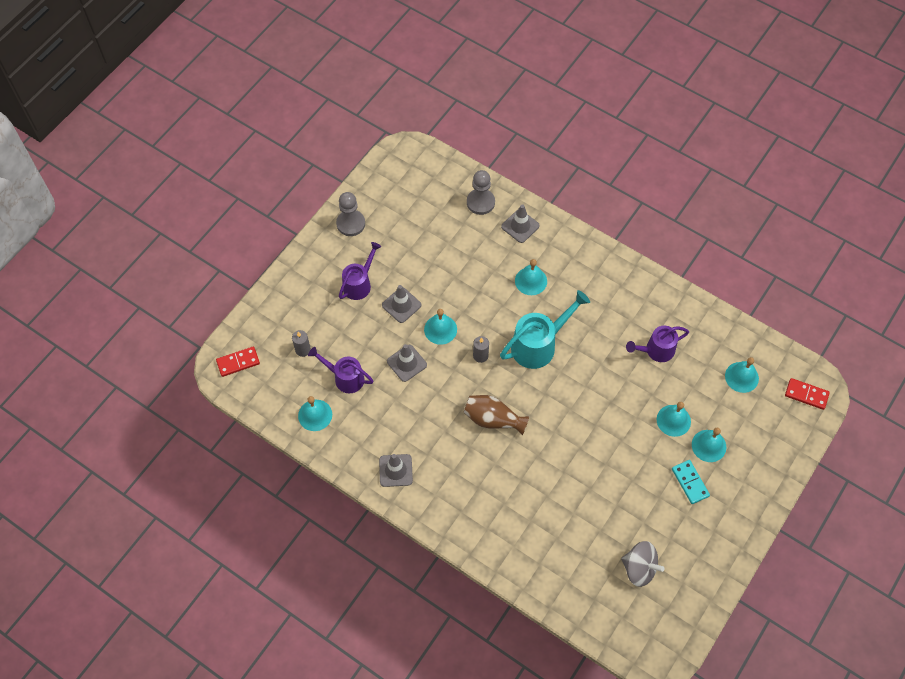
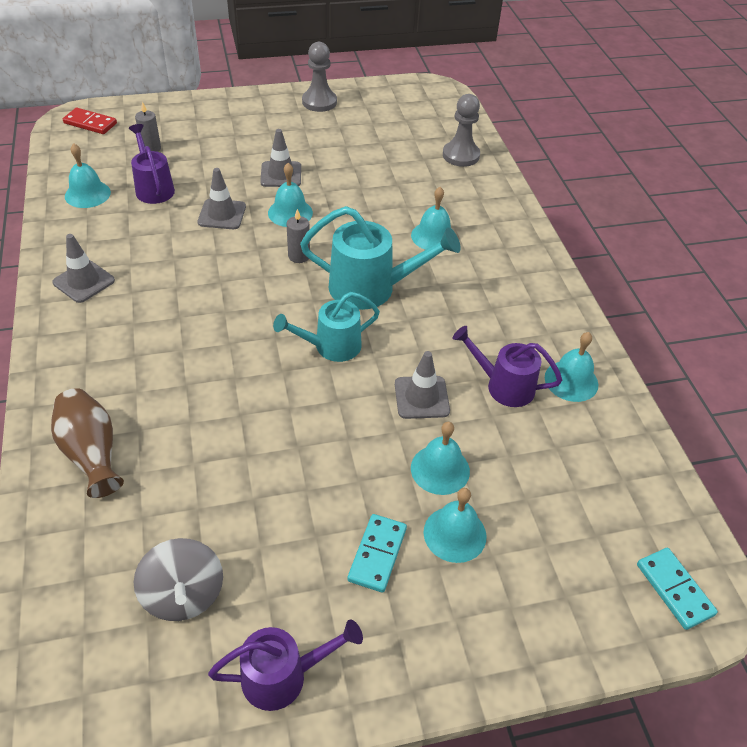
camera: 40 degrees right, 15 degrees down
(359, 283) = (267, 139): purple watering can -> purple watering can (284, 675)
(493, 419) = (235, 312): brown vase -> brown vase (91, 453)
(520, 226) = (478, 193): grey traffic cone -> grey traffic cone (421, 397)
(560, 398) = (330, 347): none -> turquoise watering can
(741, 377) = (592, 494): turquoise bell -> turquoise bell (571, 381)
(806, 394) = (674, 589): red domino -> turquoise domino

